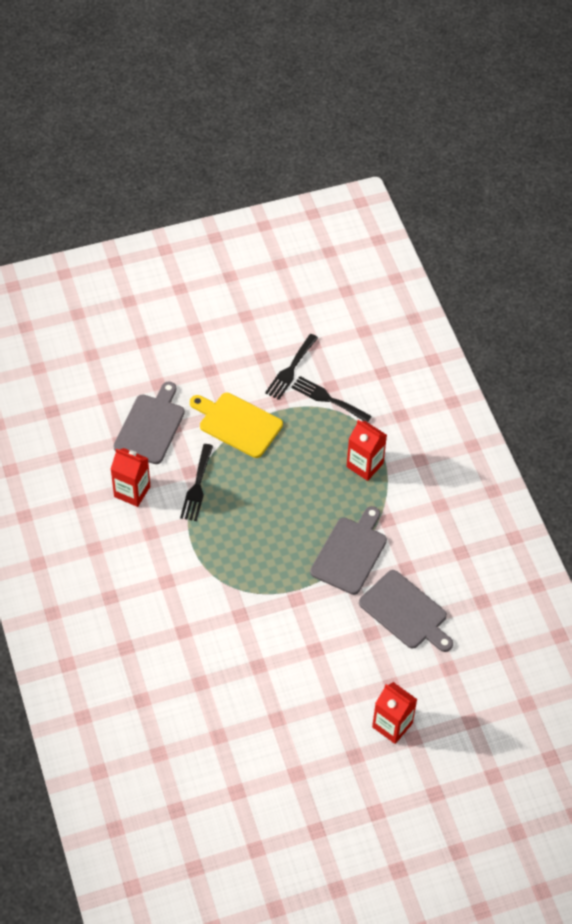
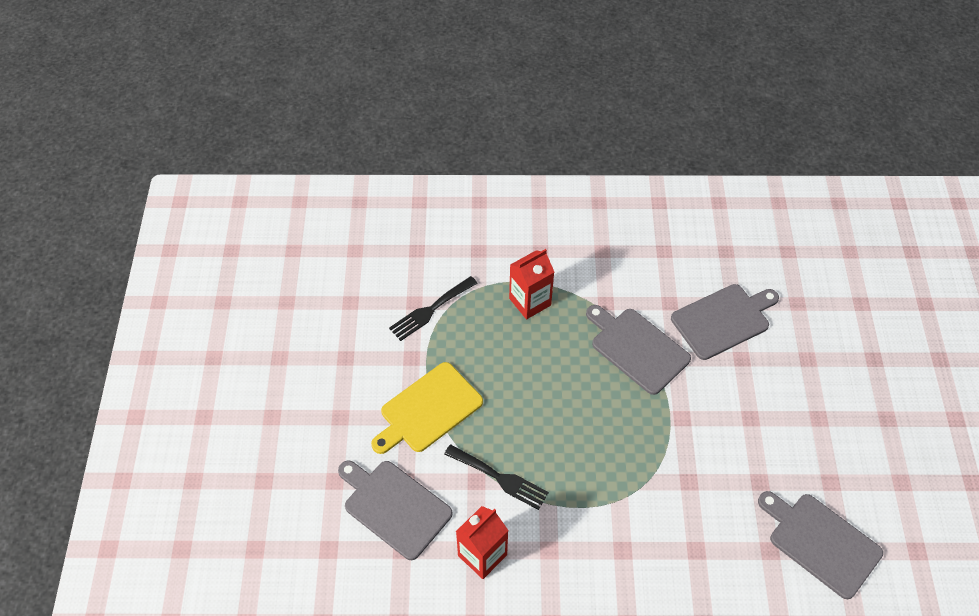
camera: 70 degrees left, 0 degrees up
(219, 718) = (821, 542): none -> grey cutting board
(290, 369) = (375, 334): black fork -> none
(392, 725) = (856, 373): red carton -> none

